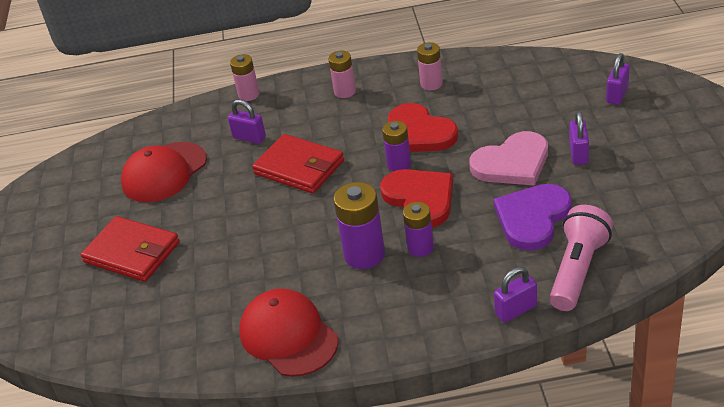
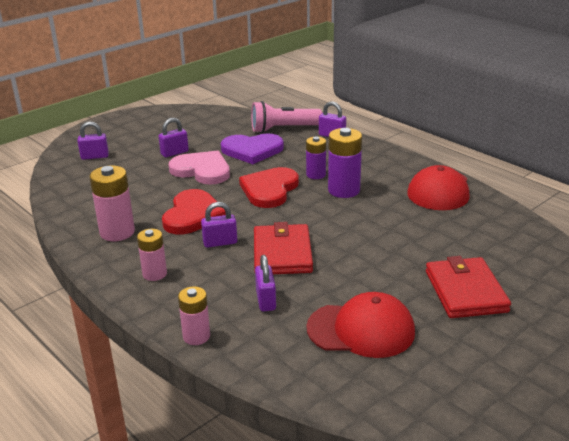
camera: 130 degrees left, 10 degrees down
(354, 137) = (220, 242): none -> purple padlock
(399, 164) = (239, 210): purple battery -> none
(431, 84) = (117, 232): pink battery -> pink battery, size x1.56

